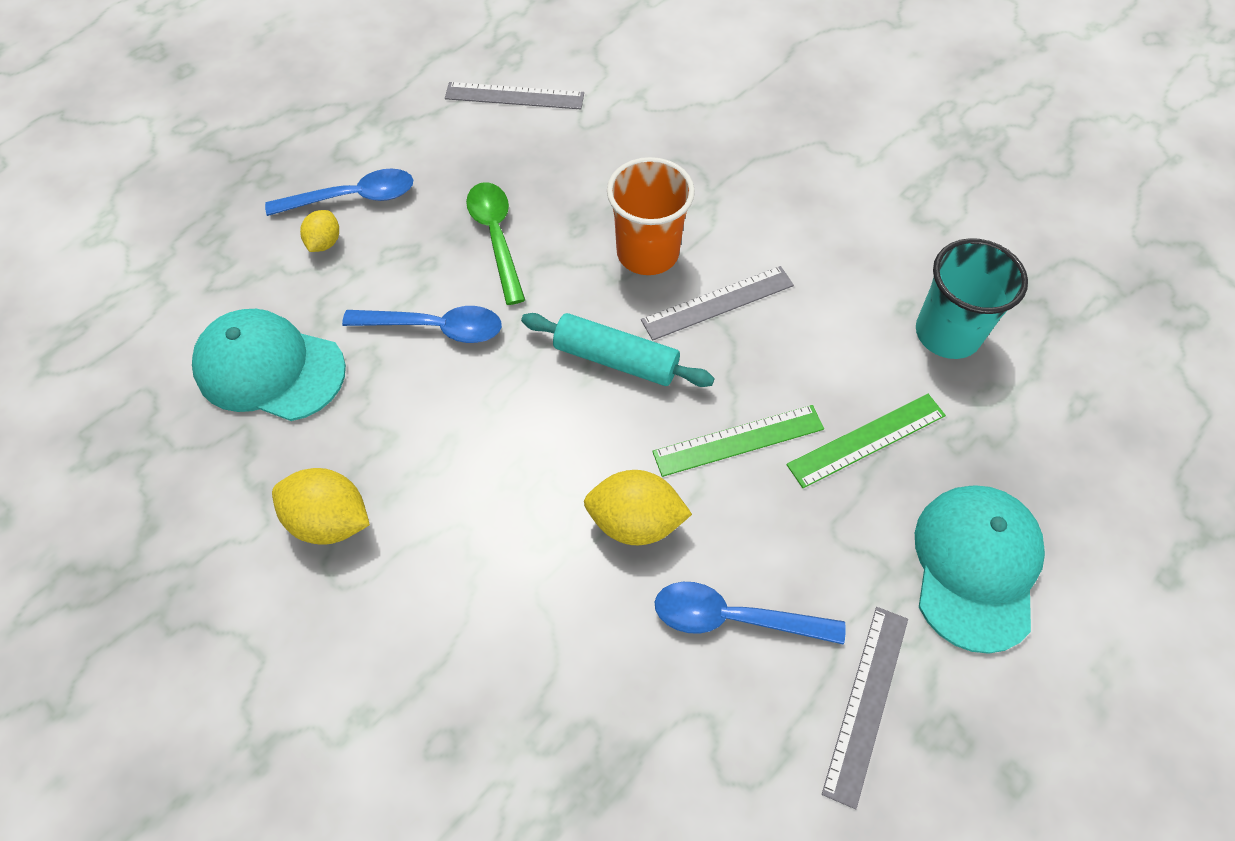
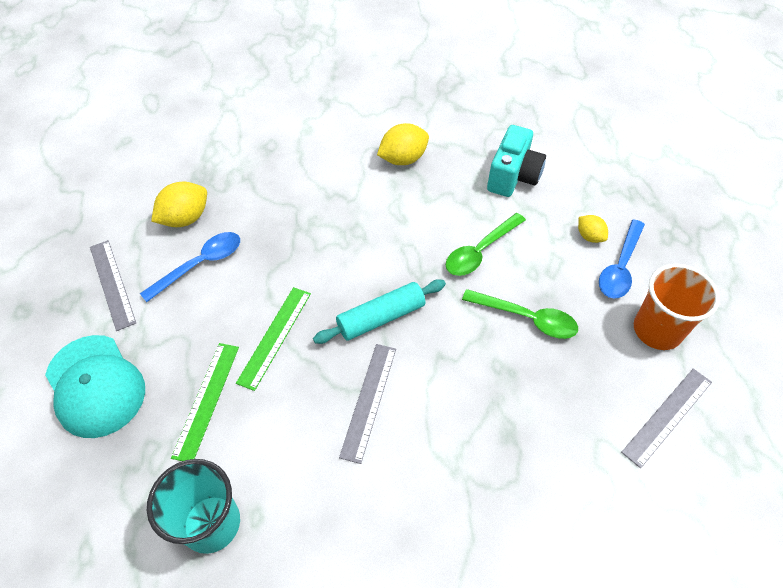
camera: 130 degrees right, 5 degrees down
(269, 368) = (513, 176): turquoise cap -> turquoise camera
(435, 328) = (480, 251): blue spoon -> green spoon
(635, 522) = (283, 261): yellow lemon -> yellow lemon (185, 218)
(647, 253) = (443, 391): orange cup -> orange cup (657, 330)

